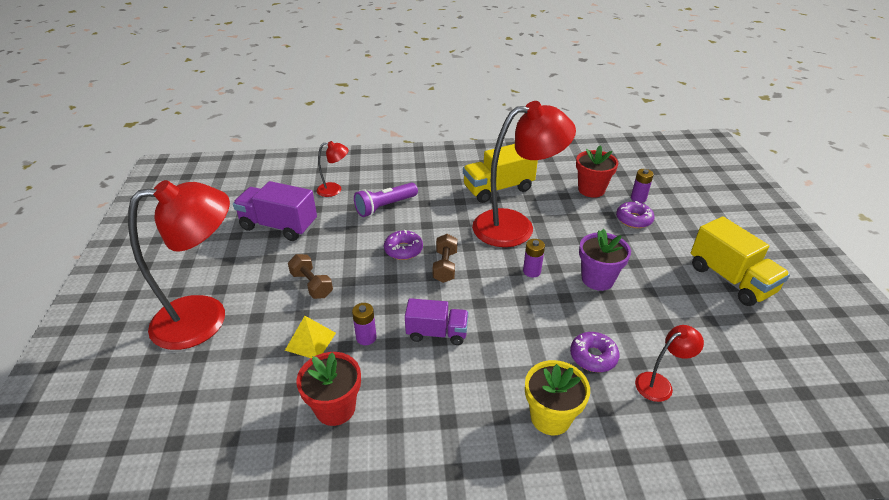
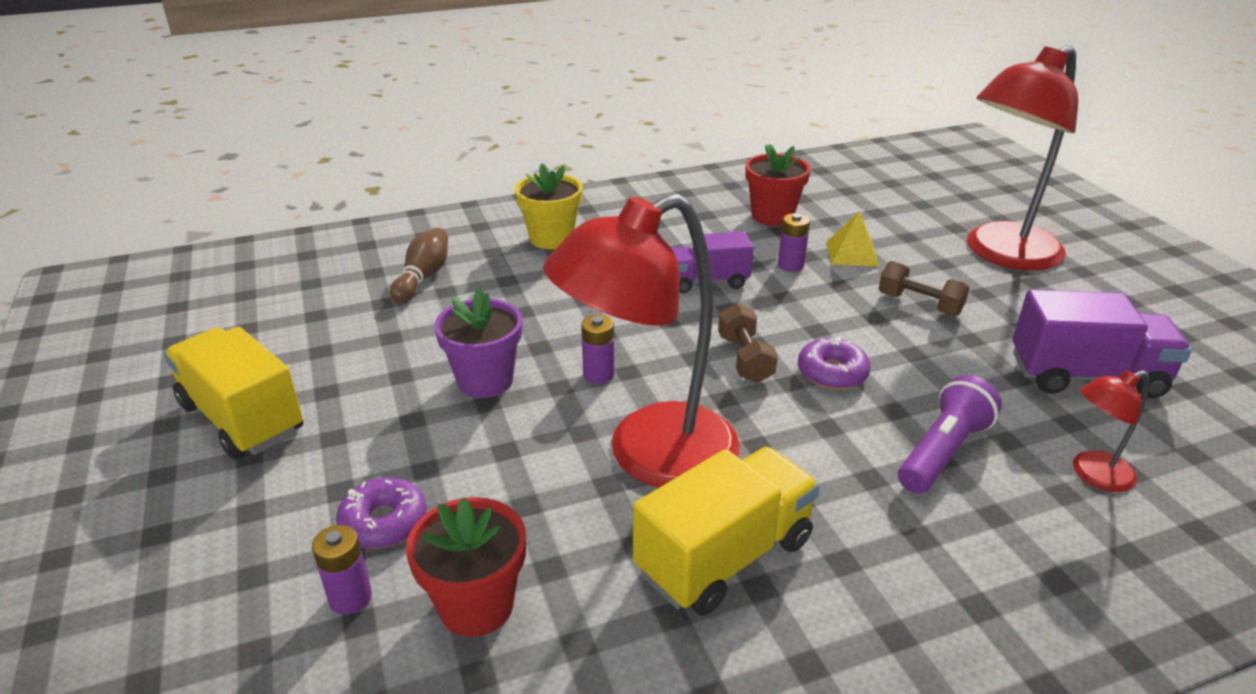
camera: 165 degrees right, 5 degrees down
(593, 356) = (501, 288): purple donut -> none
(660, 383) = (423, 277): red lamp -> brown bowling pin

